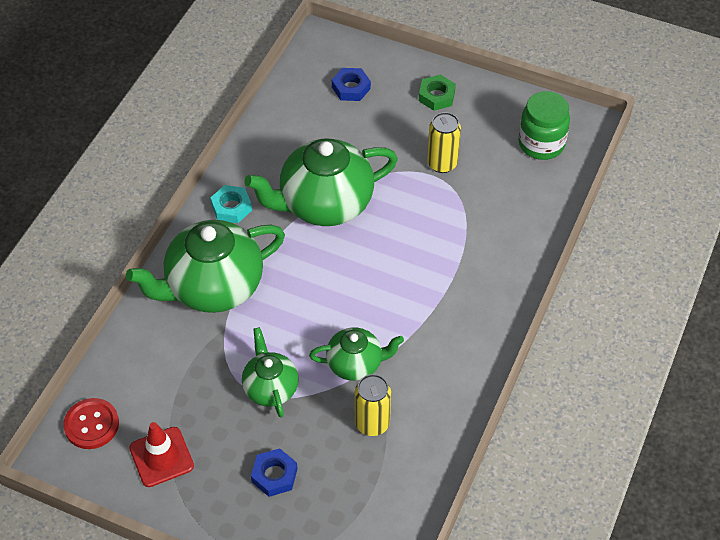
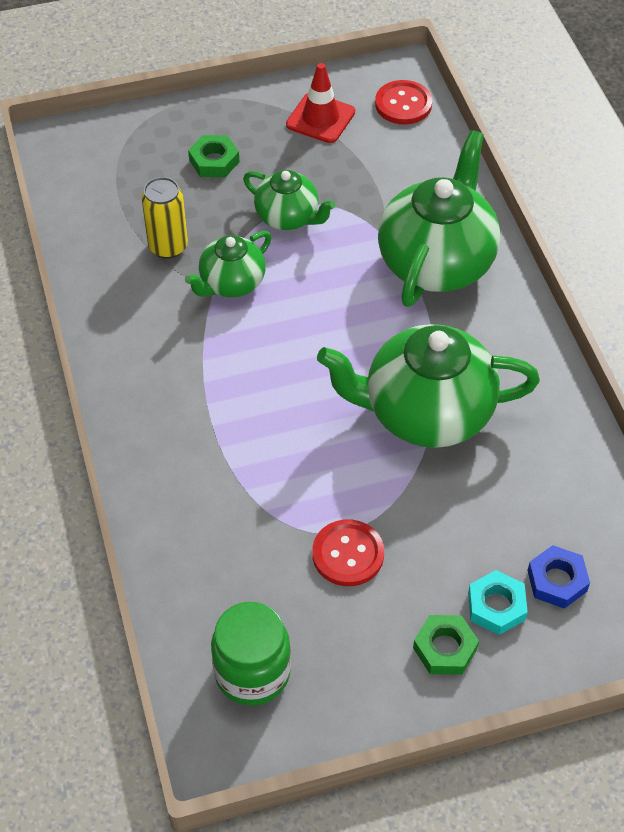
camera: 140 degrees right, 0 degrees up
(231, 207) = (513, 344): turquoise nut -> turquoise nut (496, 606)
(274, 475) = (214, 161): blue nut -> green nut
(324, 204) = (425, 413): green teapot -> green teapot turned 120 degrees counterclockwise
(442, 163) = (348, 554): yellow can -> red button

